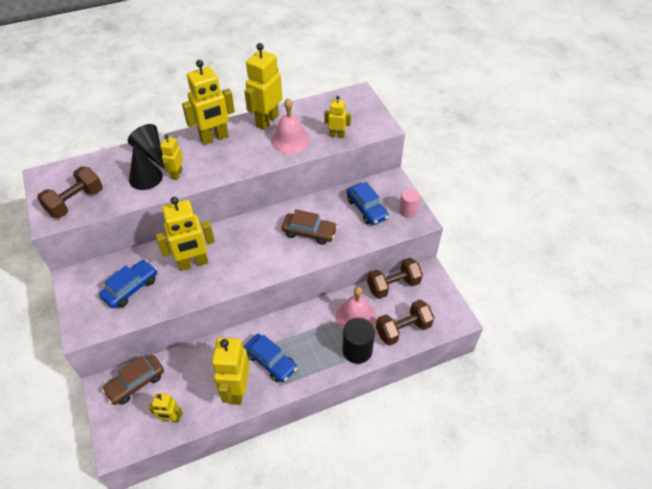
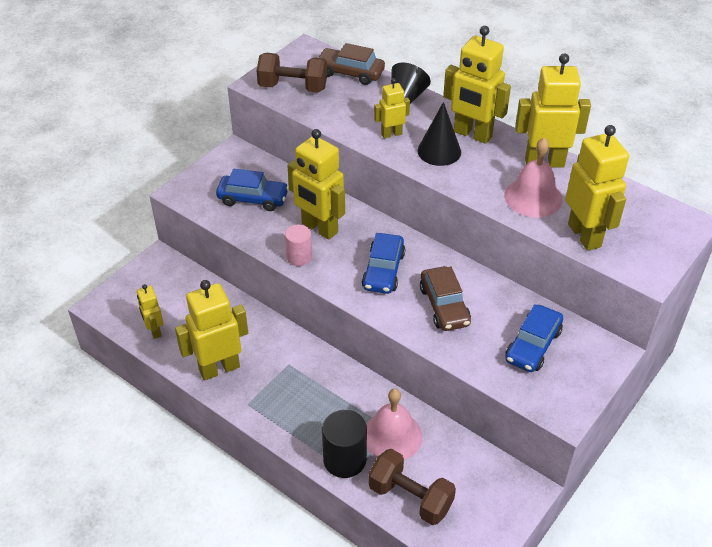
camera: 60 degrees right, 5 degrees down
(136, 383) = (177, 281): brown car -> brown car (350, 73)
(145, 177) = (366, 115): black cone -> black cone (439, 151)
(271, 361) = (273, 380): blue car -> blue car (383, 270)
(337, 135) = (585, 235): yellow robot -> yellow robot, size x1.84
(393, 285) = (471, 456): brown dumbbell -> none
(408, 211) = (569, 392): pink cylinder -> pink cylinder (299, 257)

